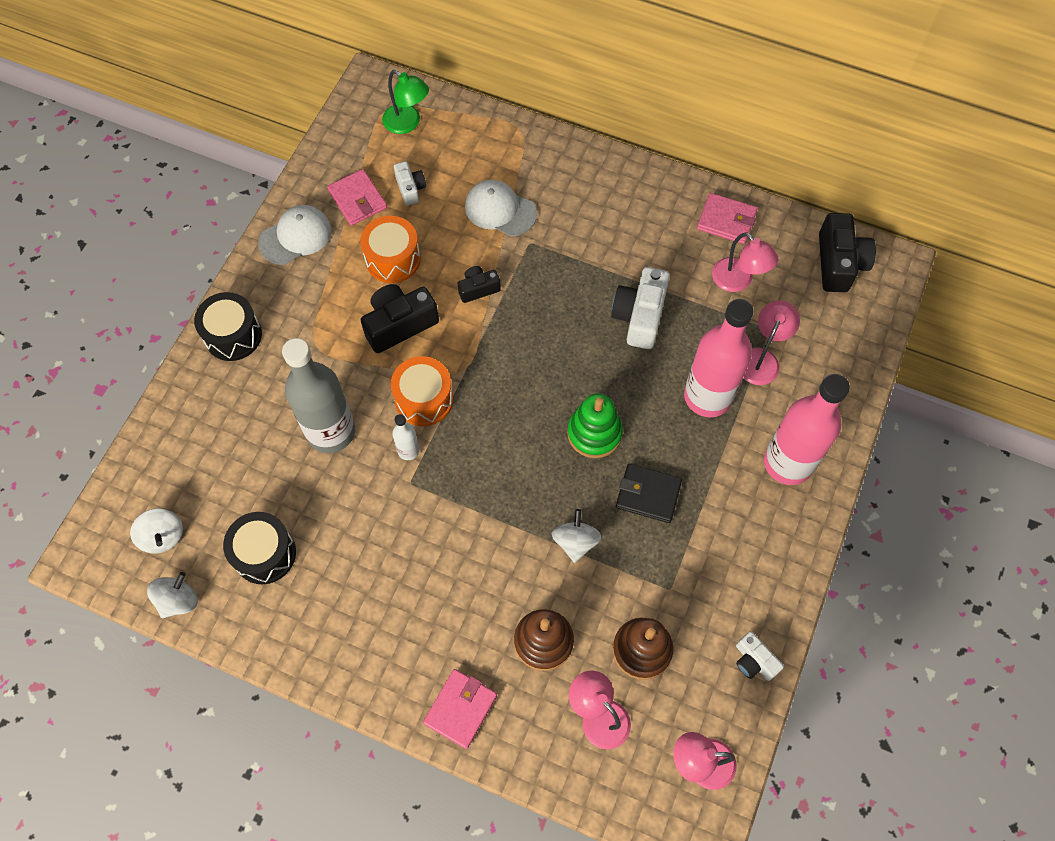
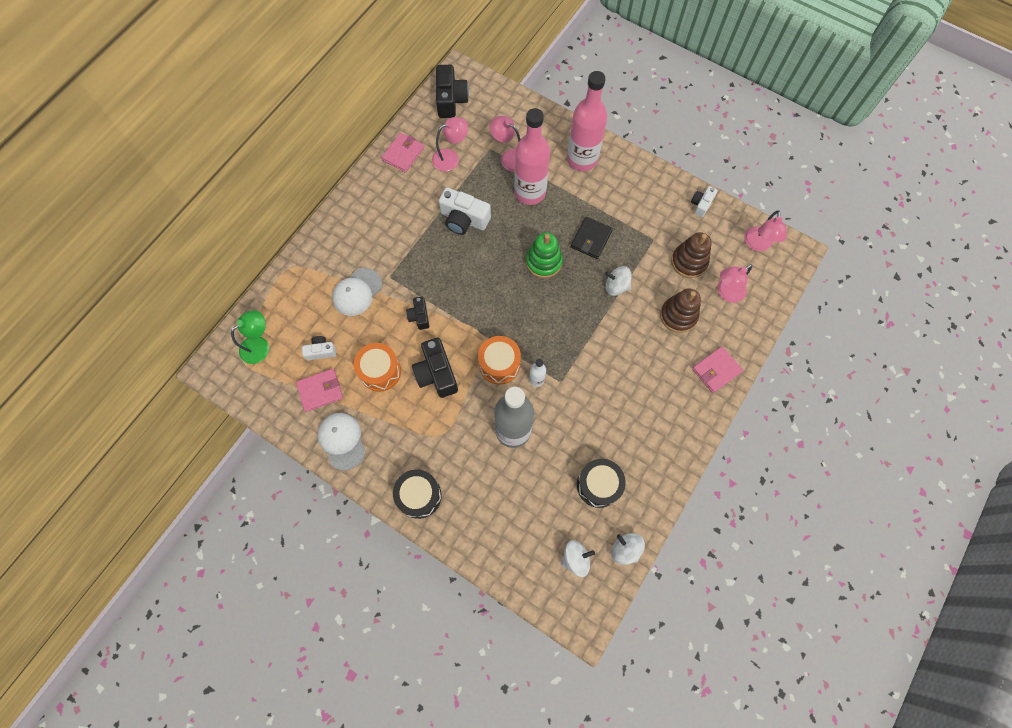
camera: 80 degrees left, 5 degrees up
(460, 709) = (716, 370): pink wallet -> pink wallet turned 75 degrees counterclockwise
(754, 661) = (701, 204): white camera -> white camera turned 150 degrees clockwise
(839, 263) = (450, 100): black camera -> black camera turned 75 degrees clockwise

